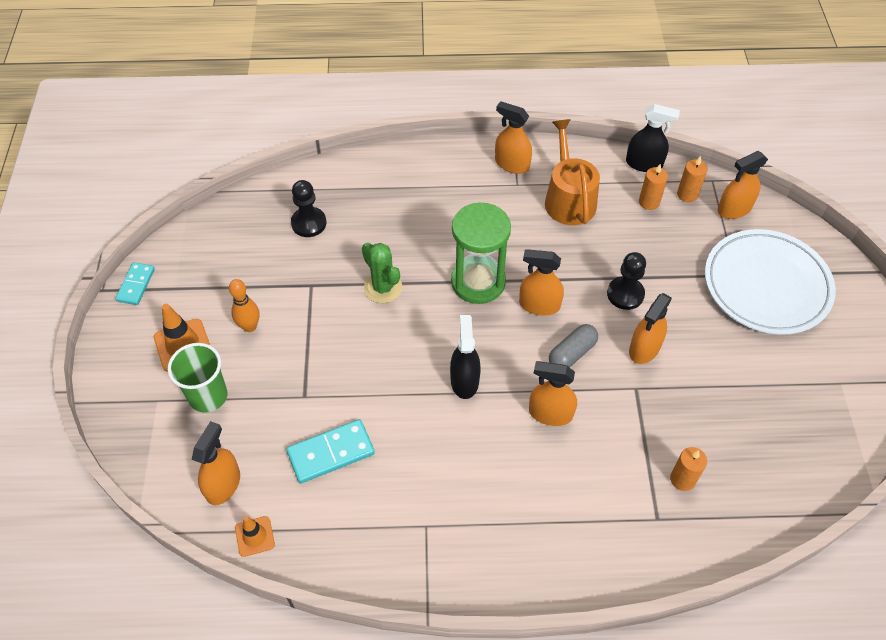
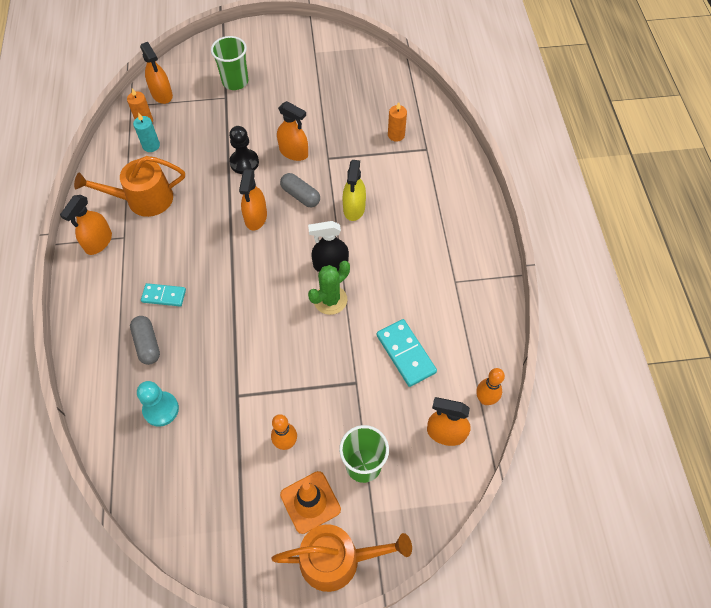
camera: 95 degrees left, 5 degrees up
(121, 365) = (337, 559): none -> orange watering can
(136, 285) = (238, 571): turquoise domino -> turquoise domino (164, 296)
(255, 536) = (485, 399): orange traffic cone -> orange bowling pin
(309, 223) = (161, 409): black pawn -> turquoise pawn
(382, 210) = (147, 344): none -> grey capsule
(383, 288) = (239, 334): green cactus -> green cactus (330, 300)
(478, 282) = (233, 261): green hourglass -> none
(550, 413) = (354, 208): orange spray bottle -> yellow spray bottle
(644, 164) = (108, 148): black spray bottle -> none
(649, 202) = (151, 146): orange candle -> turquoise candle
(766, 285) = (235, 81): white plate -> green cup

